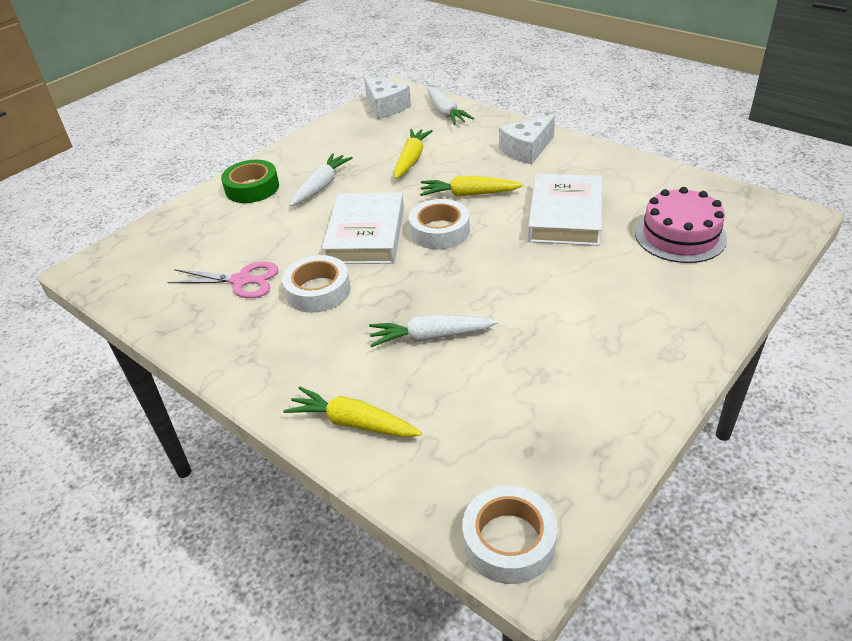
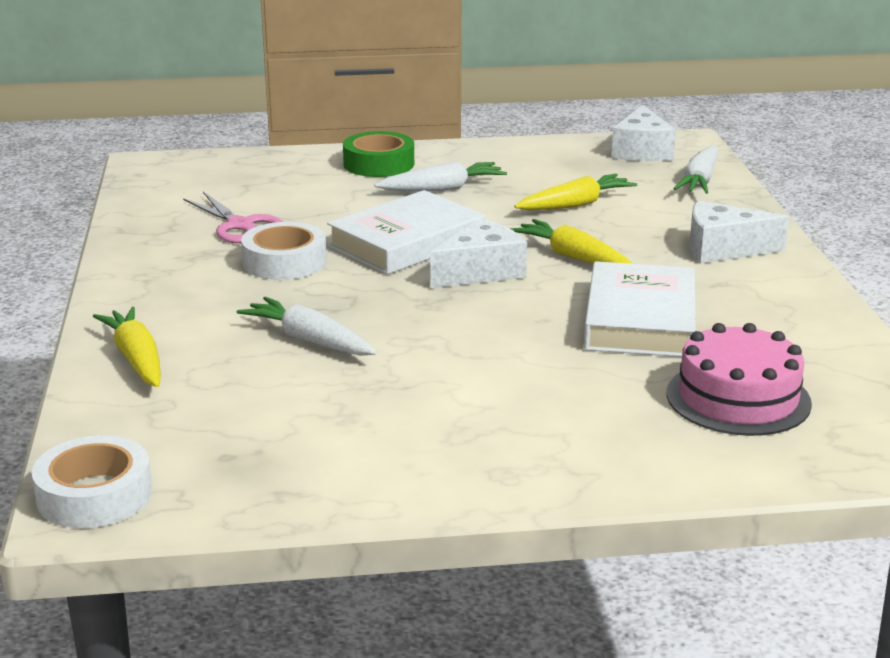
camera: 40 degrees right, 15 degrees down
(439, 231) = (481, 272): white tape -> white cheese
(565, 216) = (640, 320): white book -> white book turned 45 degrees counterclockwise

